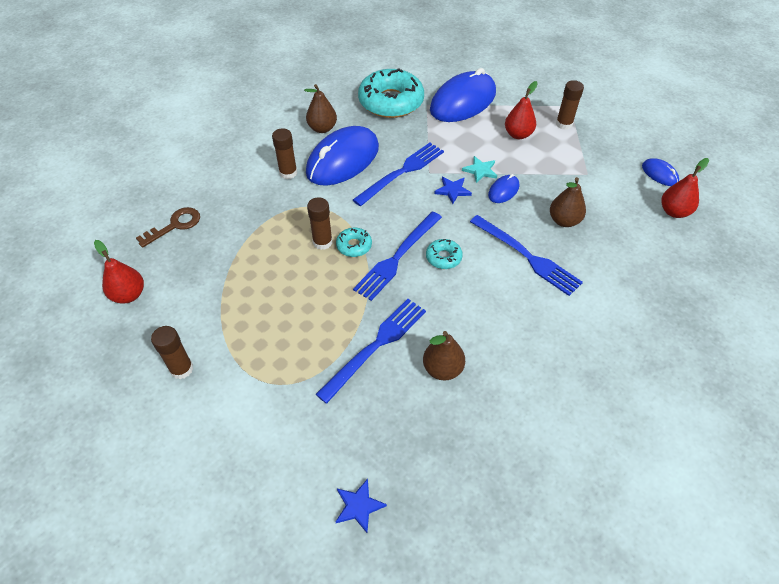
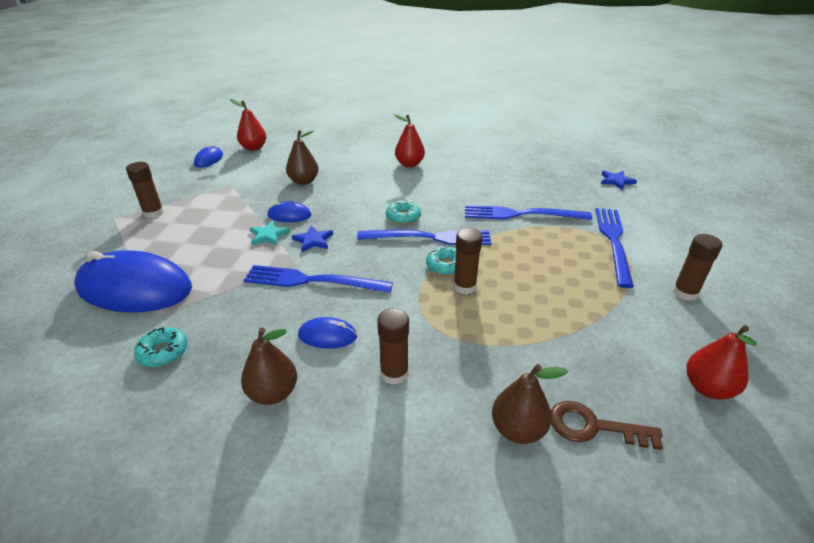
camera: 125 degrees left, 15 degrees down
(343, 160) = (327, 336): blue mouse -> blue mouse, size x0.45
(391, 102) = (163, 352): turquoise donut -> turquoise donut, size x0.44
(442, 369) = (499, 186): brown pear -> brown pear (518, 429)
(518, 134) = (189, 232): red pear -> red pear (409, 164)
(526, 256) = (360, 185): blue fork -> blue fork (613, 242)

